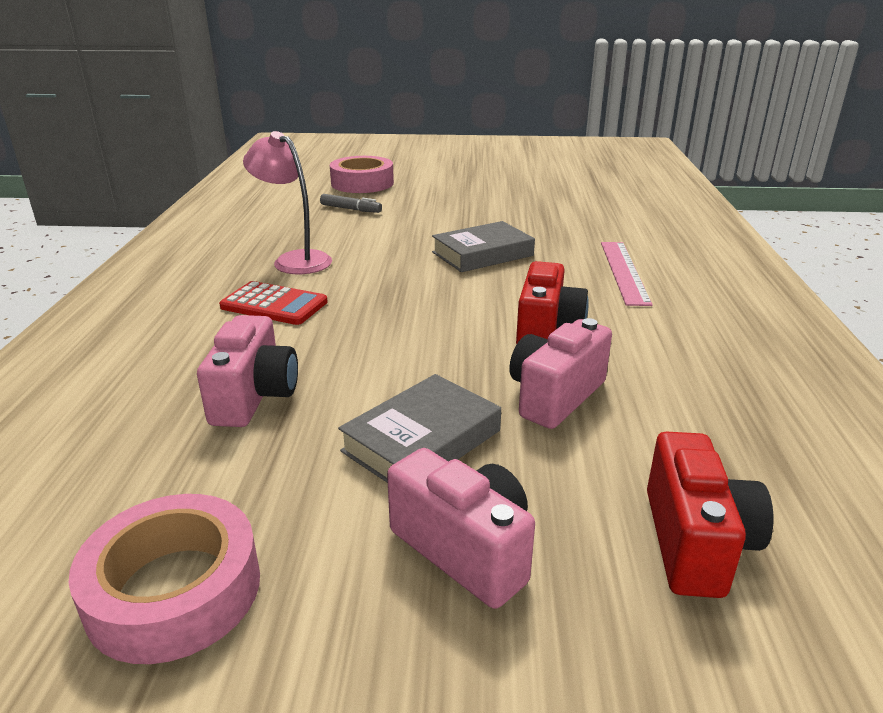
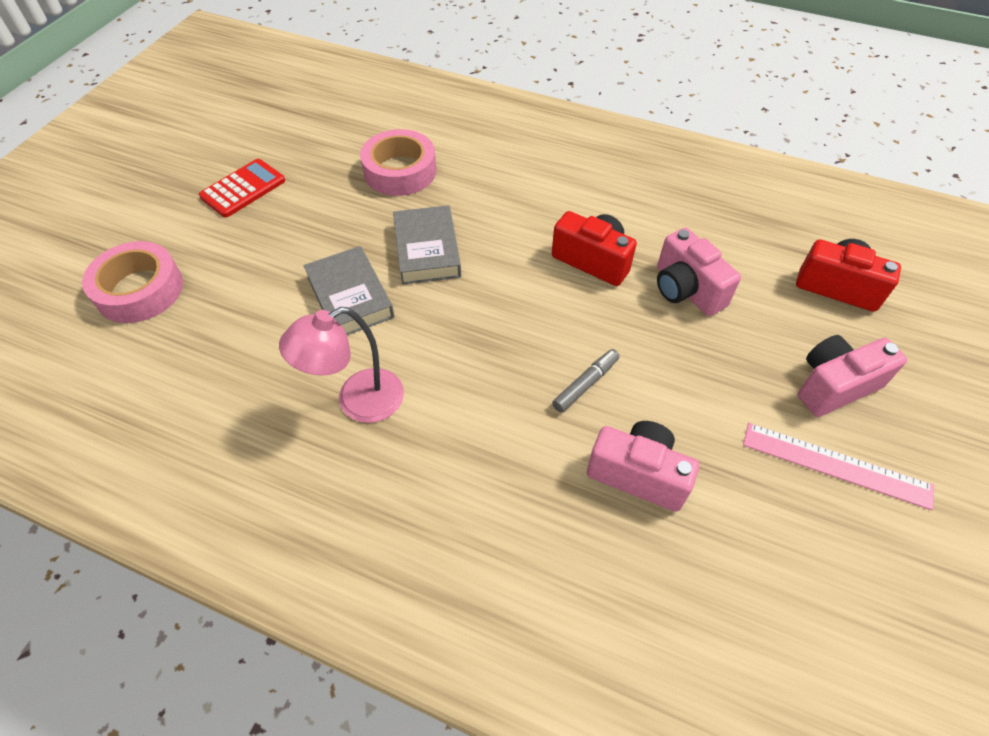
camera: 70 degrees left, 25 degrees up
(174, 590) = (858, 545): pink tape -> pink tape (400, 171)
(274, 305) = (465, 437): red calculator -> red calculator (243, 189)
(351, 209) = (229, 321): grey marker -> grey marker (585, 384)
(421, 441) = (724, 378): grey book -> grey book (350, 297)
(624, 271) = (511, 178): pink ruler -> pink ruler (836, 465)

